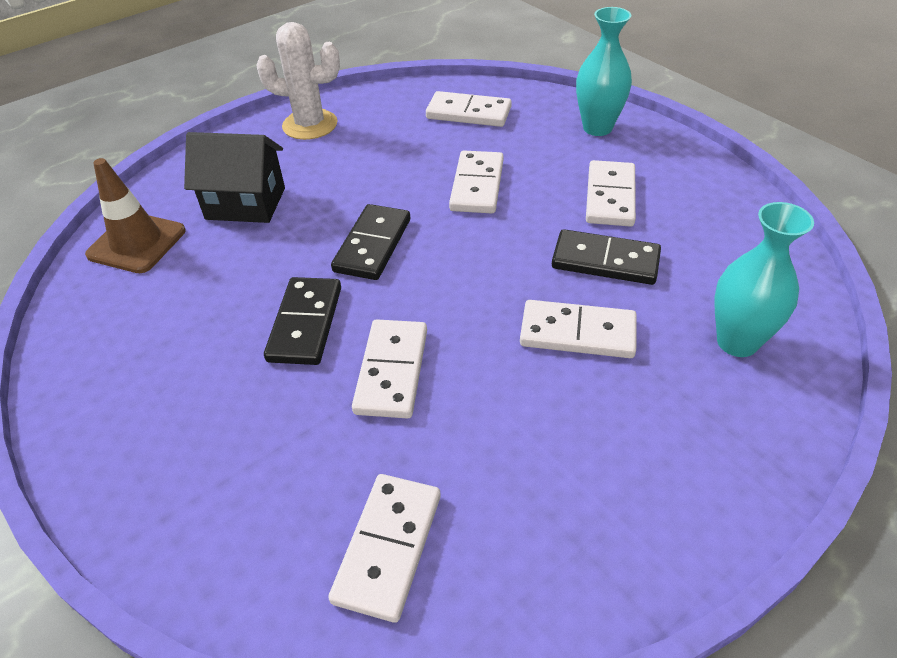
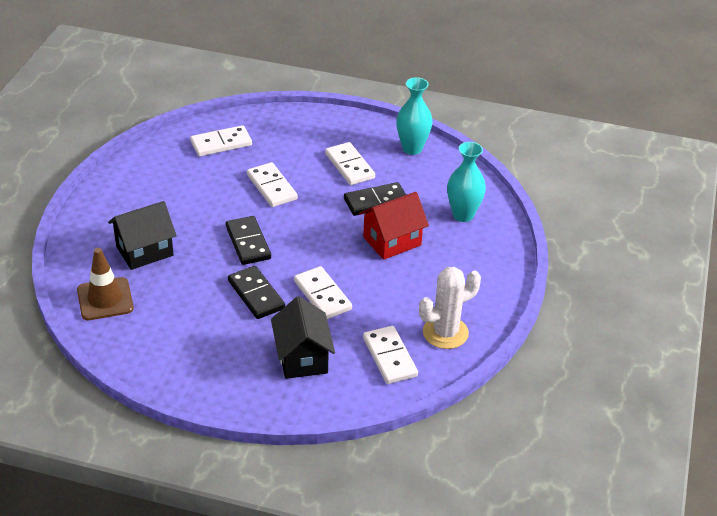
camera: 40 degrees left, 5 degrees down
(258, 463) = (302, 358): none -> black house
(310, 125) = (125, 188): white cactus -> white cactus (445, 333)
(577, 333) = (392, 241): white domino -> red house
(597, 128) = (307, 126): turquoise vase -> turquoise vase (412, 148)

